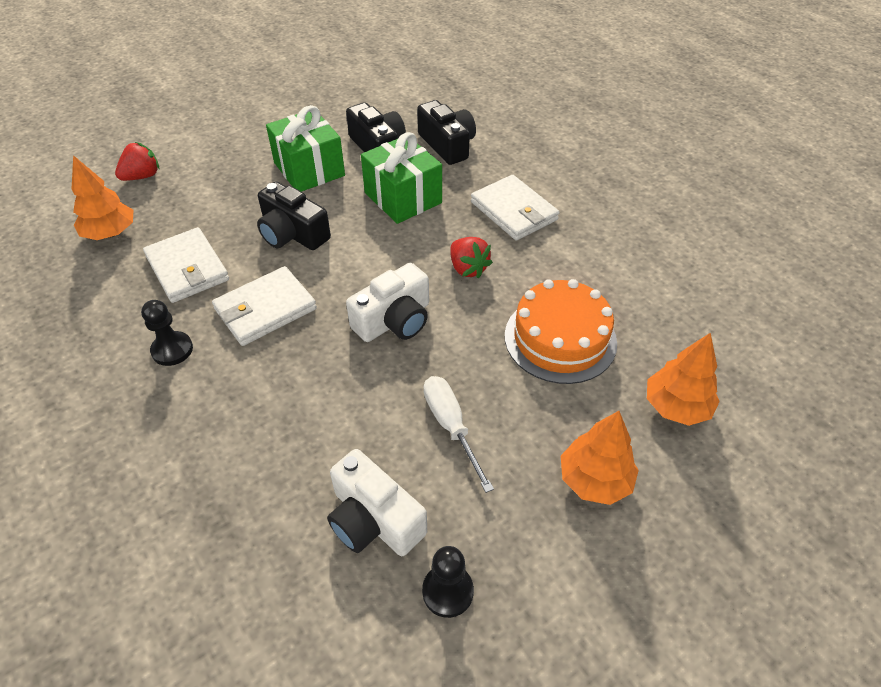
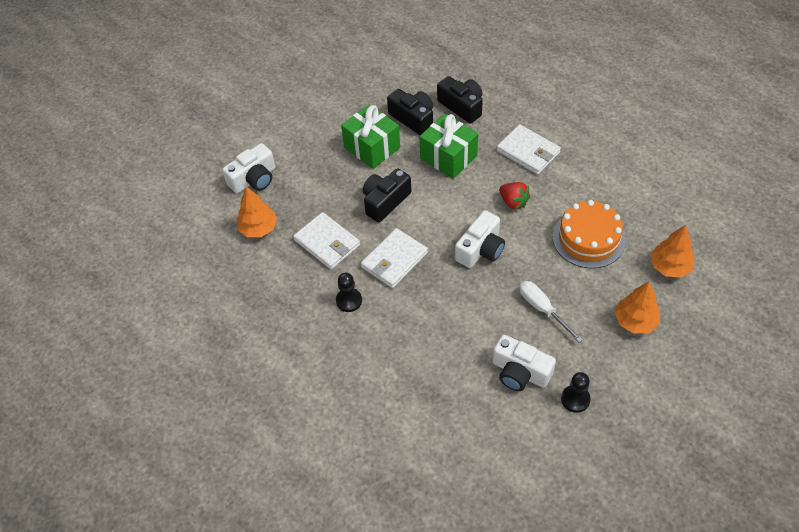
camera: 10 degrees left, 5 degrees up
(142, 176) = (254, 179): red strawberry -> white camera
(292, 233) = (385, 201): black camera -> black camera turned 105 degrees clockwise

